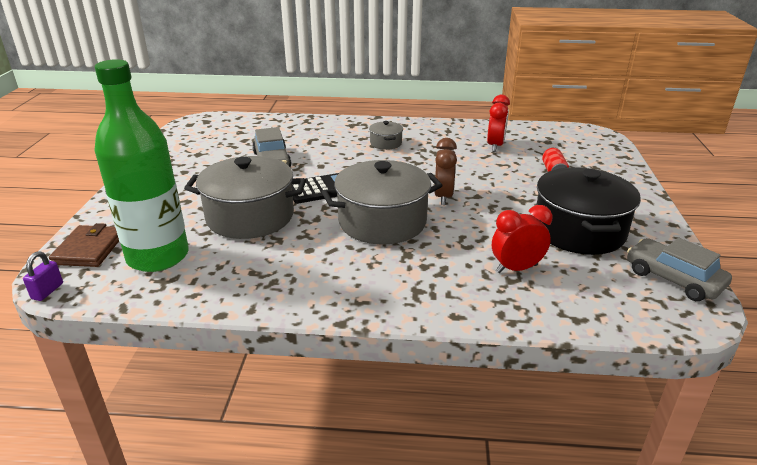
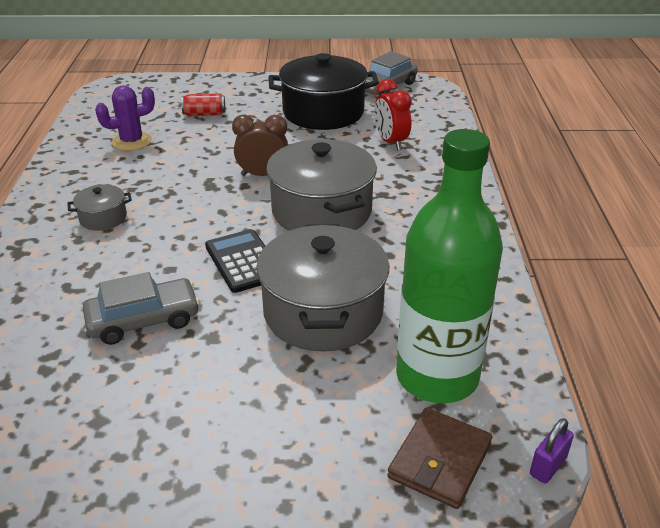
camera: 95 degrees left, 5 degrees up
(47, 291) = (548, 466): purple padlock -> purple padlock turned 60 degrees counterclockwise
(89, 249) = (440, 460): brown wallet -> brown wallet turned 60 degrees counterclockwise
(495, 146) = (132, 141): red clock -> purple cactus

